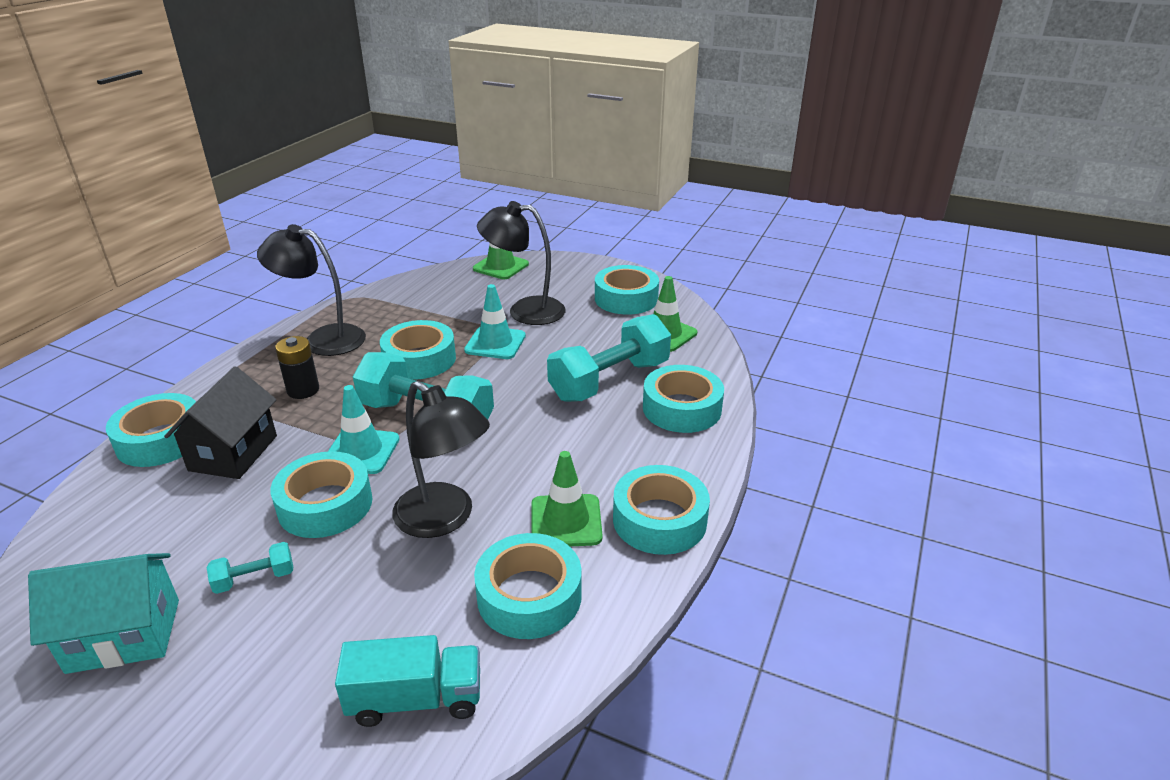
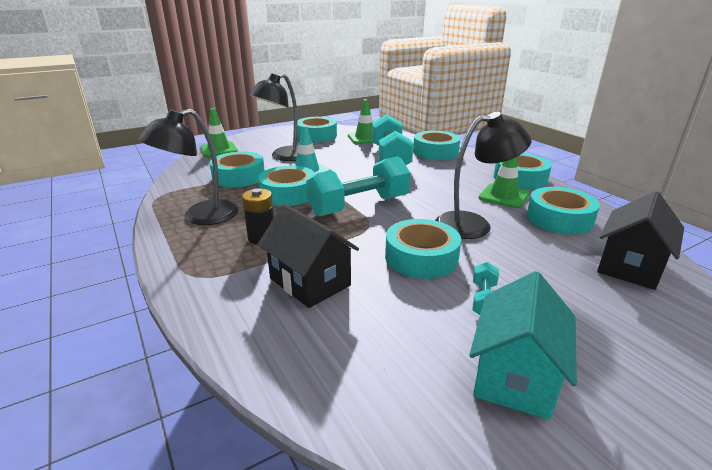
camera: 55 degrees left, 5 degrees down
(161, 440) = (238, 315): turquoise tape -> turquoise tape (239, 177)
(361, 451) = (372, 233): turquoise traffic cone -> none
(416, 699) = (630, 266): turquoise truck -> black house

